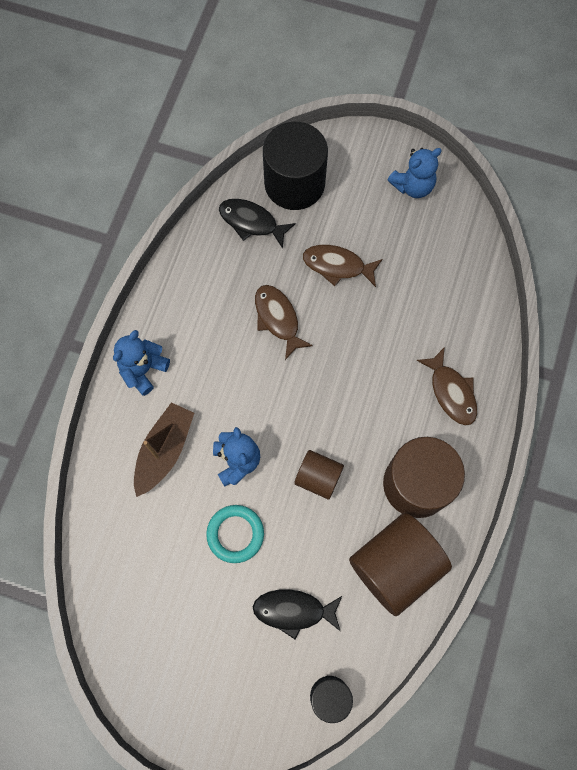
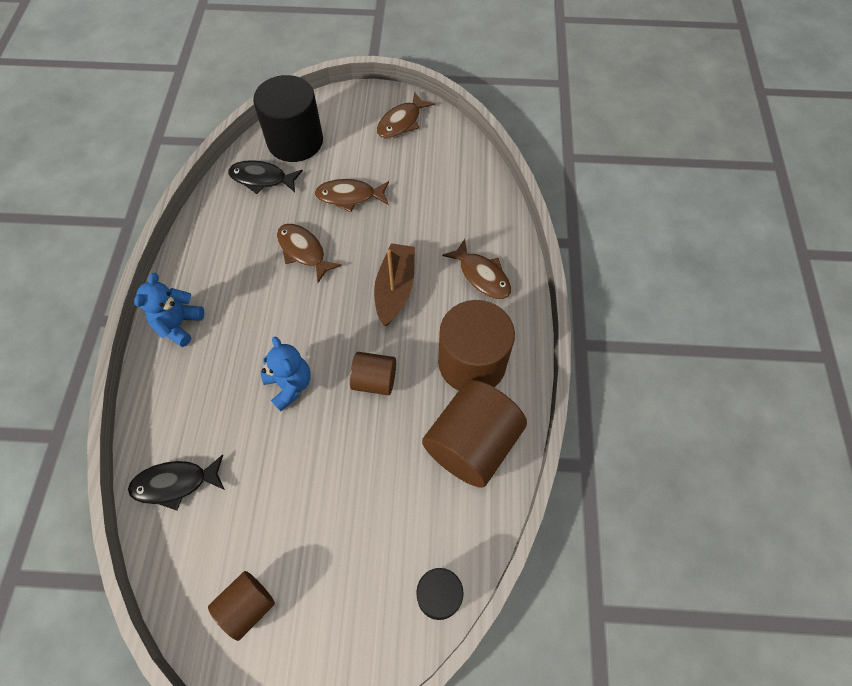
camera: 15 degrees left, 10 degrees down
(163, 658) = (247, 606): none -> brown cylinder
(164, 451) = (213, 394): brown boat -> brown boat (395, 289)
(235, 534) = (302, 455): turquoise ring -> none
(293, 610) = (379, 516): black fish -> black fish (175, 483)
(413, 186) = (401, 122): blue teddy bear -> brown fish

